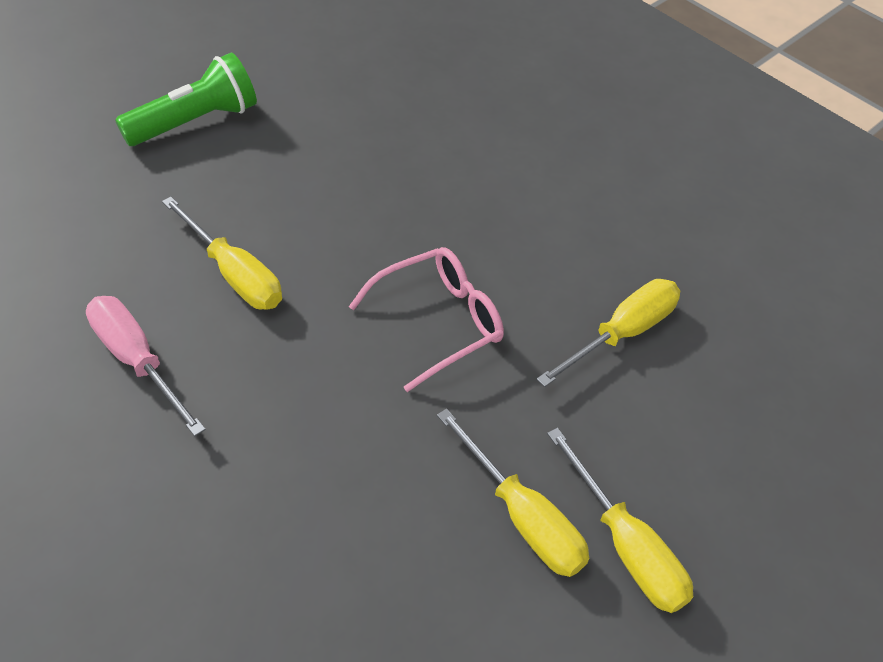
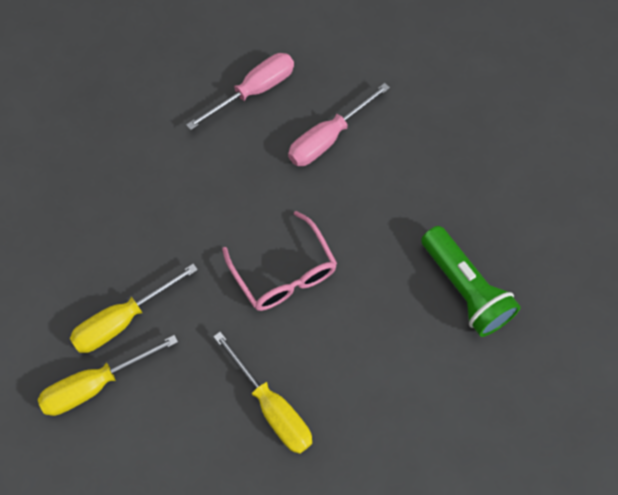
camera: 95 degrees right, 15 degrees up
(196, 122) = (485, 97): green flashlight -> green flashlight (465, 289)
(234, 274) = (328, 138): yellow screwdriver -> pink screwdriver

